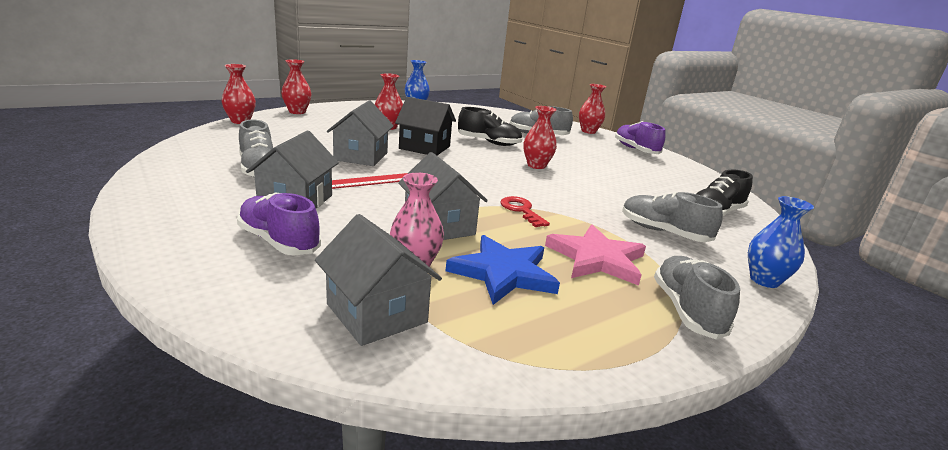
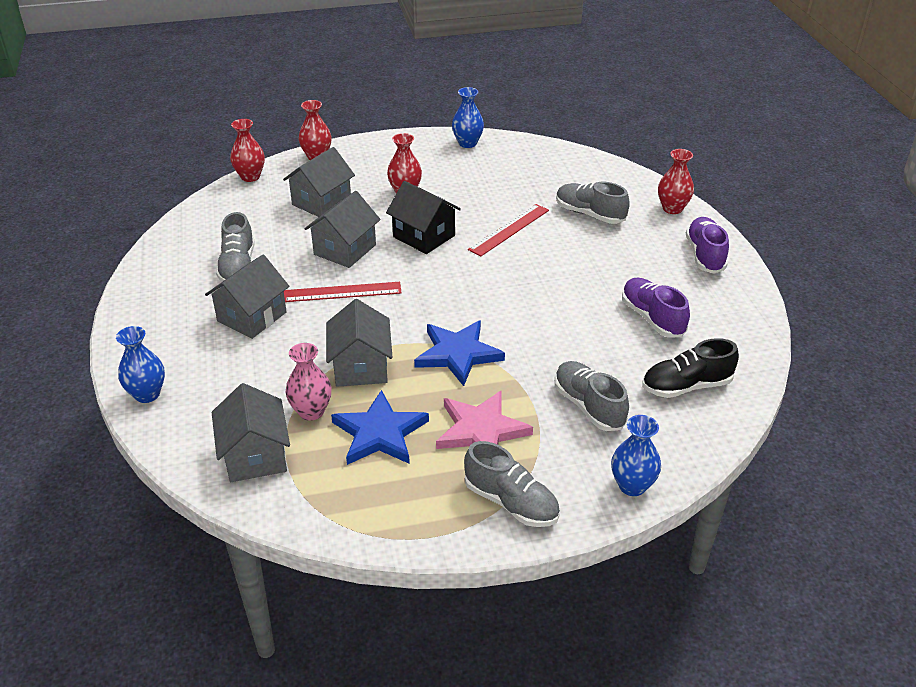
camera: 25 degrees right, 15 degrees up
(193, 273) = (147, 394): none -> blue vase
(279, 241) = (218, 368): purple shoe -> purple shoe (652, 318)
(319, 133) = (321, 202): none -> grey house
(489, 142) = (509, 229): black shoe -> red ruler
(521, 210) = (458, 354): red key -> blue star
(536, 165) = (535, 280): red vase -> none
(686, 310) = (511, 502): grey shoe -> grey shoe turned 105 degrees clockwise

